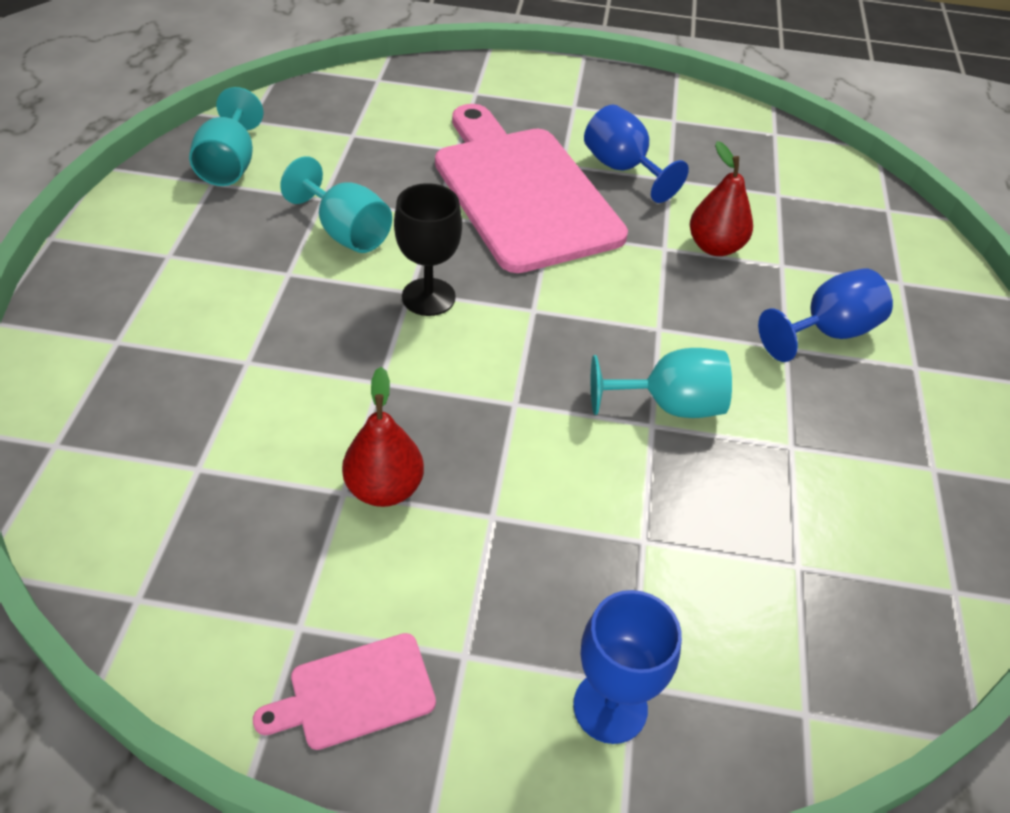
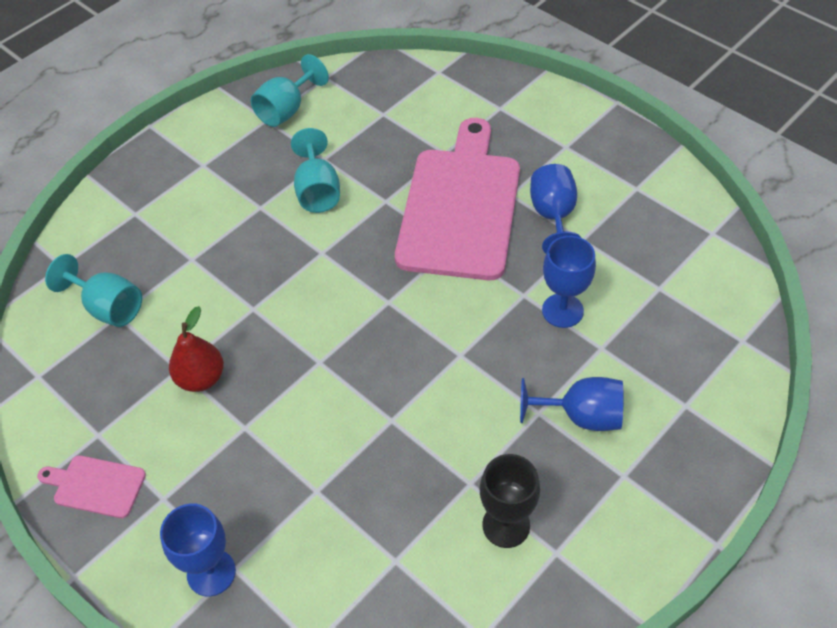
camera: 40 degrees right, 5 degrees up
(428, 297) = (329, 262): black goblet -> black goblet (506, 525)
(669, 405) = (415, 413): turquoise goblet -> turquoise goblet (108, 307)
(715, 247) = (562, 310): red pear -> blue goblet

